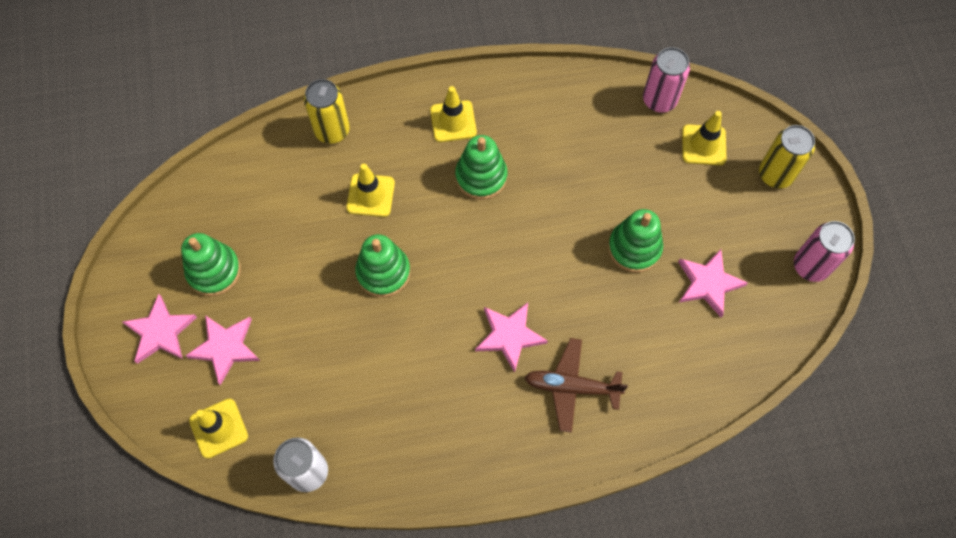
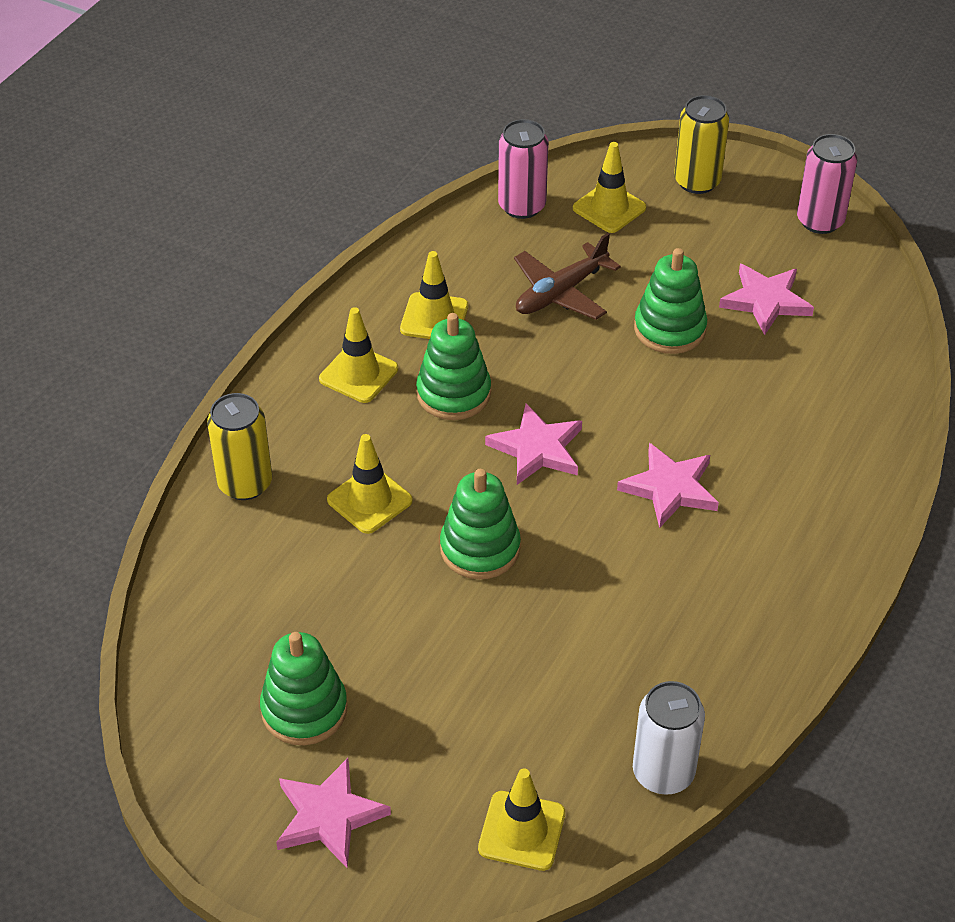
camera: 50 degrees left, 20 degrees down
(225, 348) = (421, 759): pink star -> pink star (537, 448)
(528, 124) = (434, 318): none -> yellow traffic cone
(571, 387) = (778, 475): brown plane -> brown plane (560, 293)

